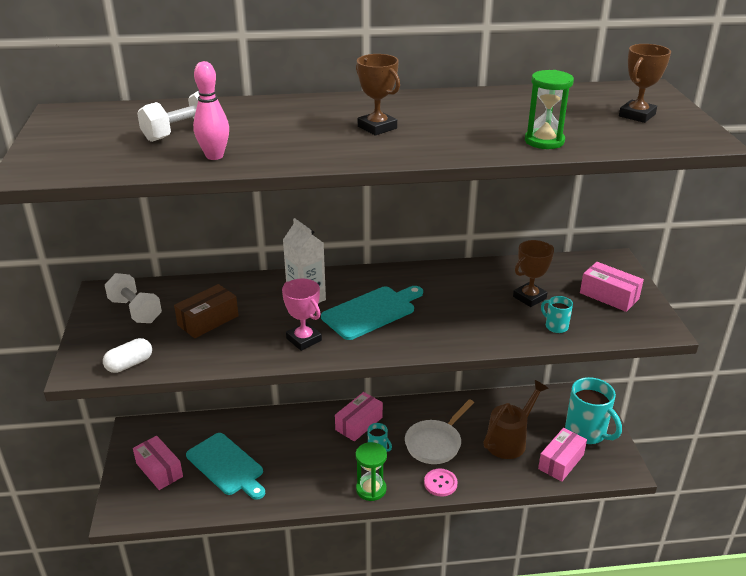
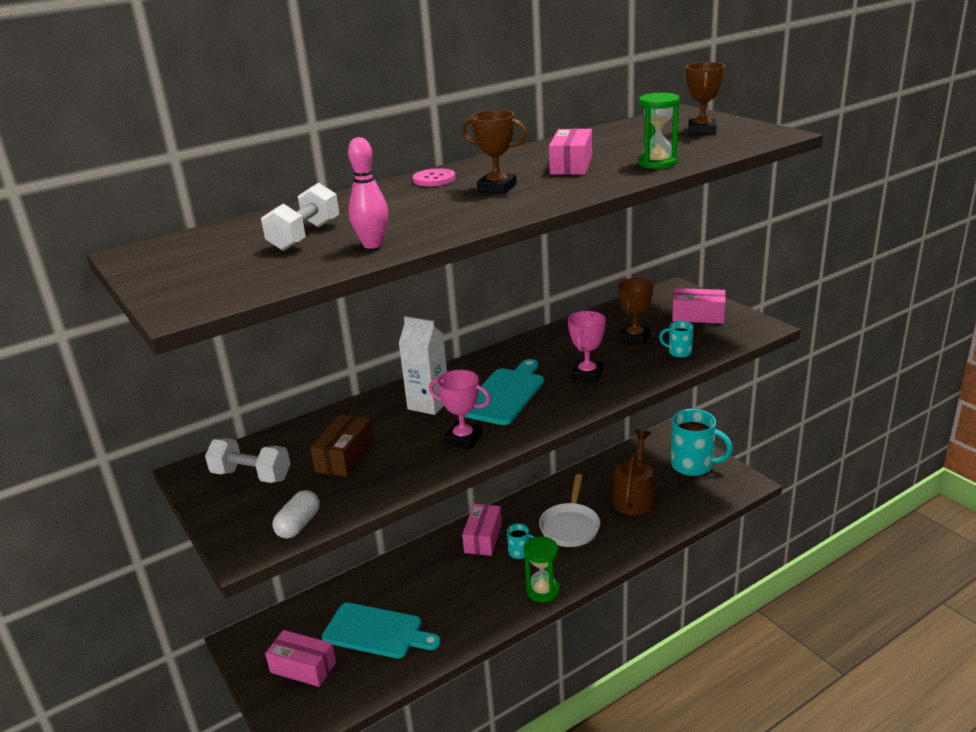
camera: 25 degrees left, 5 degrees down
(440, 483) = (603, 558): pink button -> pink button (434, 179)
(455, 318) = (587, 374): none -> pink trophy
(561, 462) = (691, 497): pink box -> pink box (571, 165)

